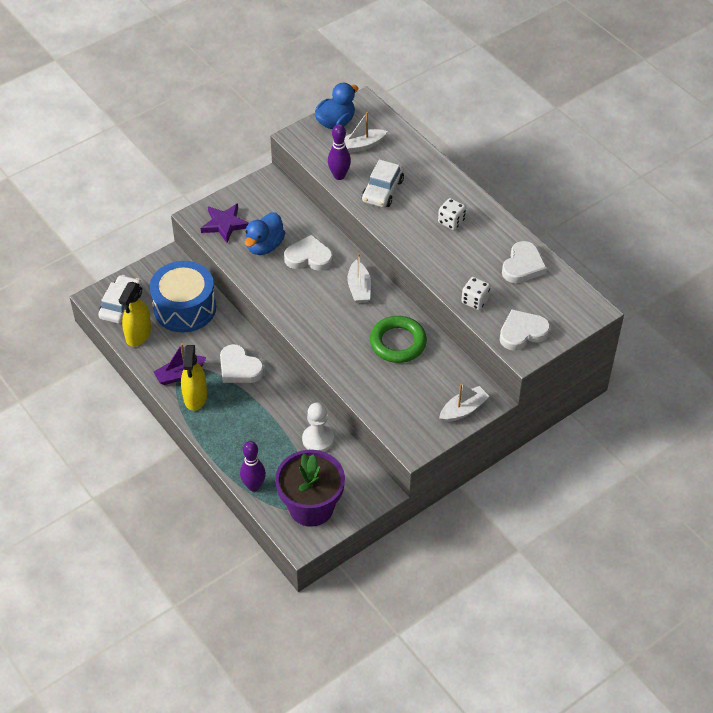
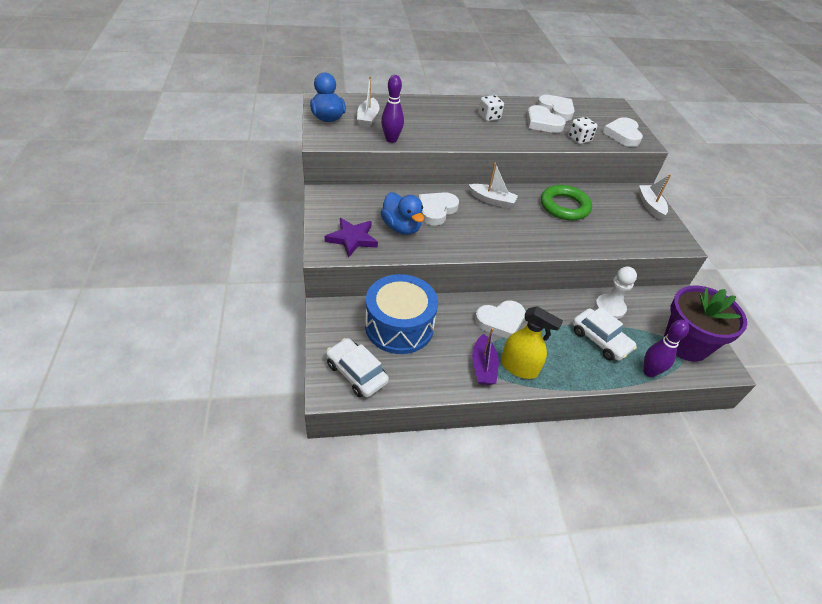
camera: 65 degrees left, 5 degrees down
(138, 334) = (408, 376): yellow spray bottle -> none
(382, 190) = (428, 129): white car -> white car (600, 340)
(481, 264) = (542, 123): none -> white heart

